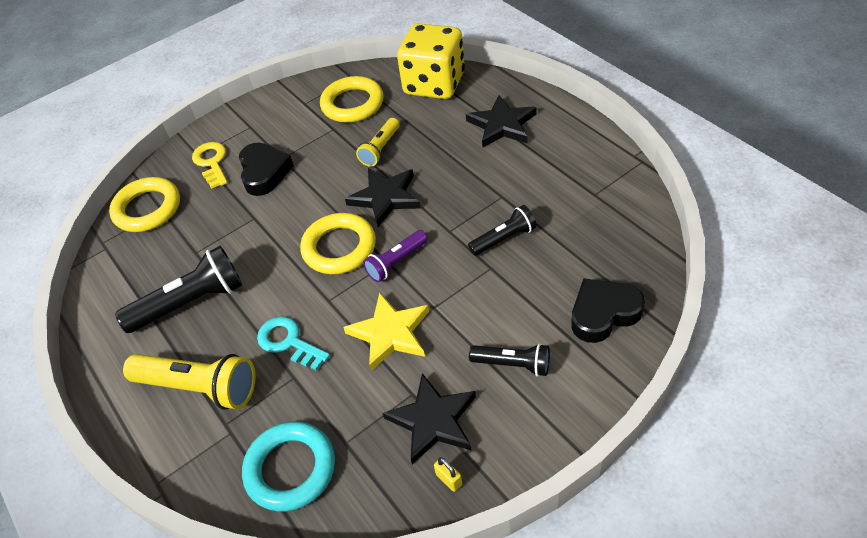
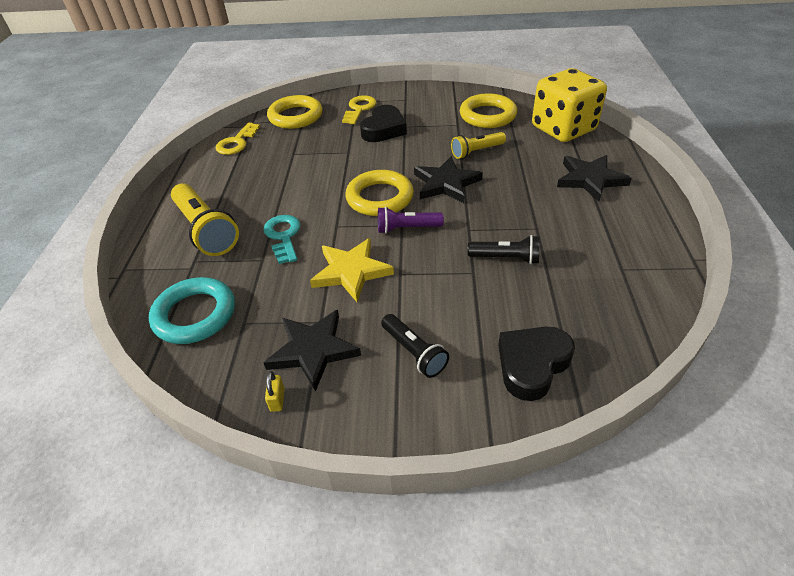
camera: 35 degrees right, 5 degrees down
(113, 276) = (237, 142): none -> yellow key
(190, 303) = (257, 180): black flashlight -> none
(603, 313) = (532, 365): black heart -> black heart turned 60 degrees counterclockwise

